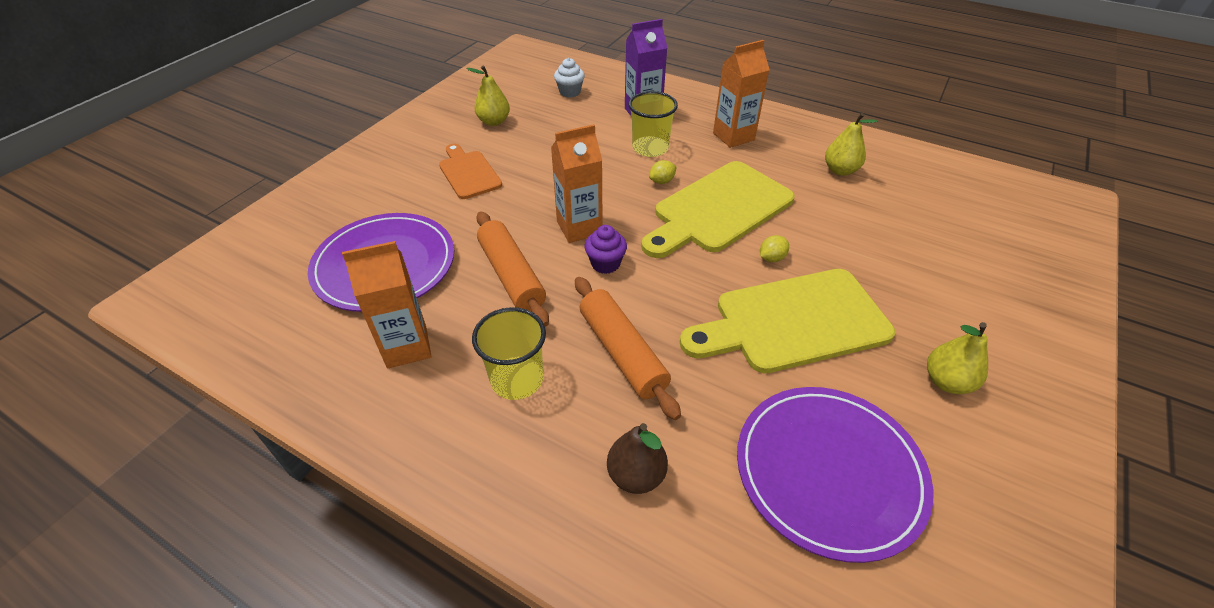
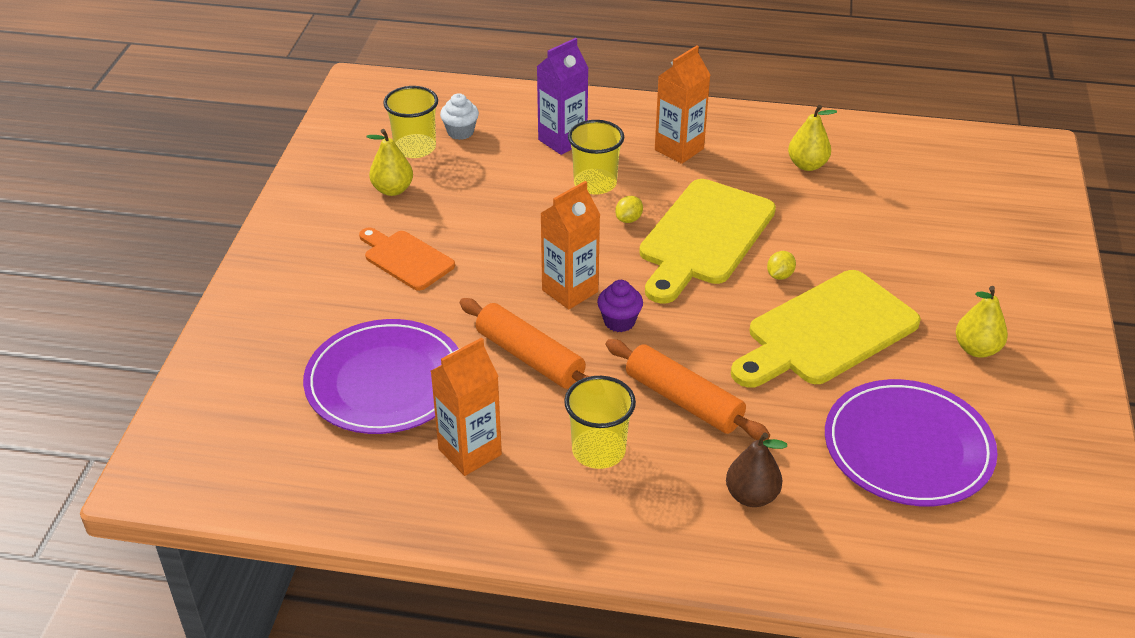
camera: 20 degrees left, 5 degrees down
(530, 96) = (415, 148): none -> yellow cup

